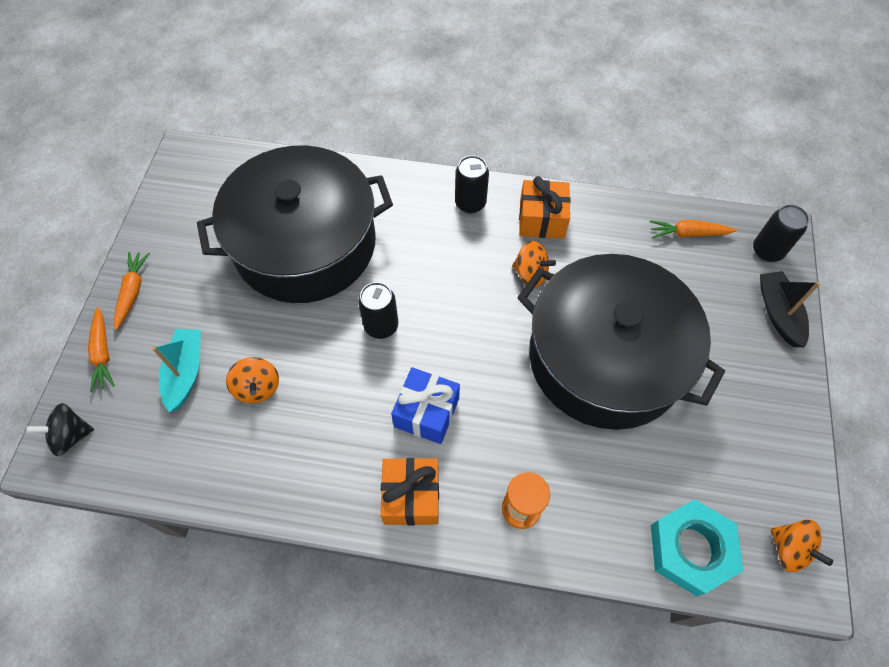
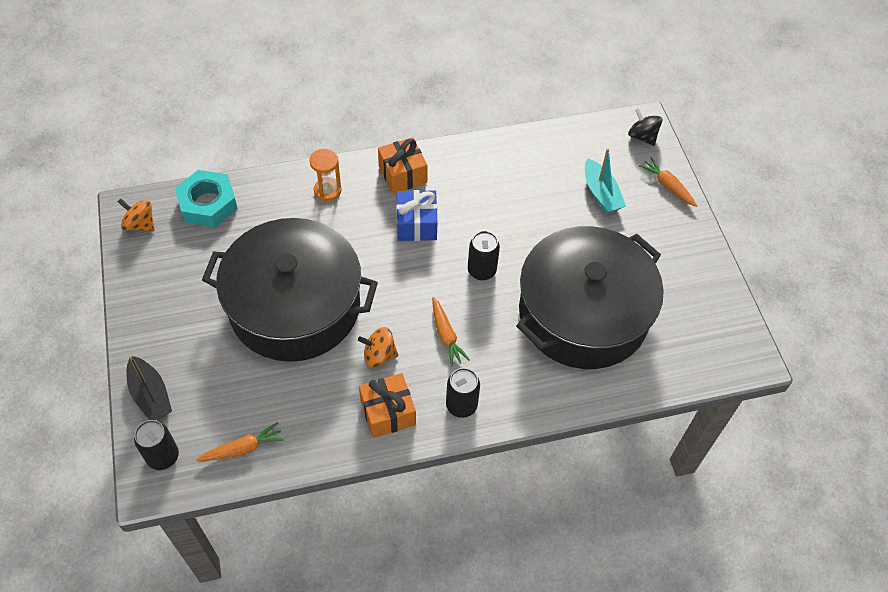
camera: 155 degrees right, 5 degrees down
(71, 436) = (642, 136): black spinning top -> black spinning top turned 90 degrees counterclockwise
(132, 292) = (685, 231): orange carrot -> orange carrot (446, 335)
(257, 387) = (544, 201): orange spinning top -> none

